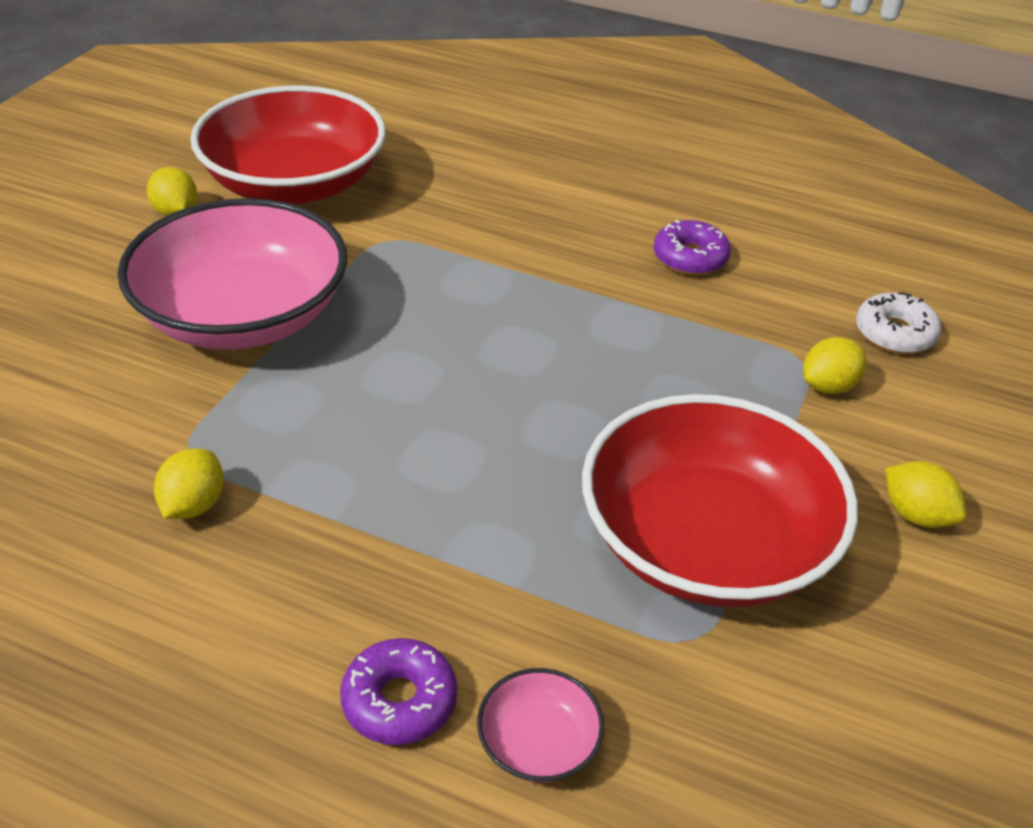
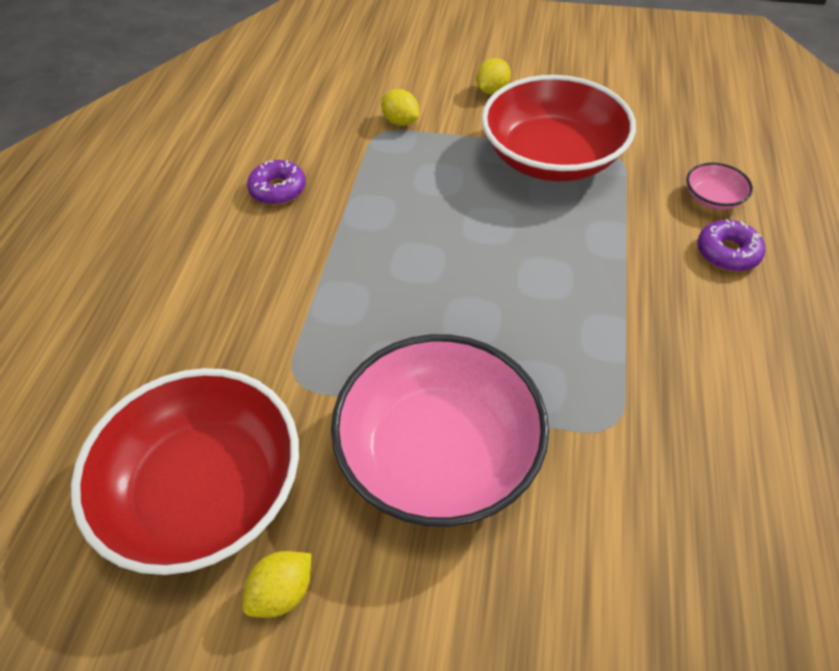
camera: 100 degrees left, 10 degrees up
(194, 505) = (659, 399): yellow lemon -> none
(894, 333) = (339, 99): white donut -> none

